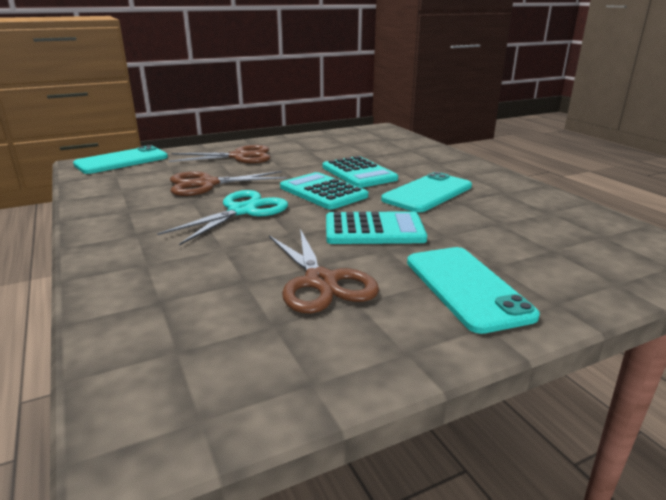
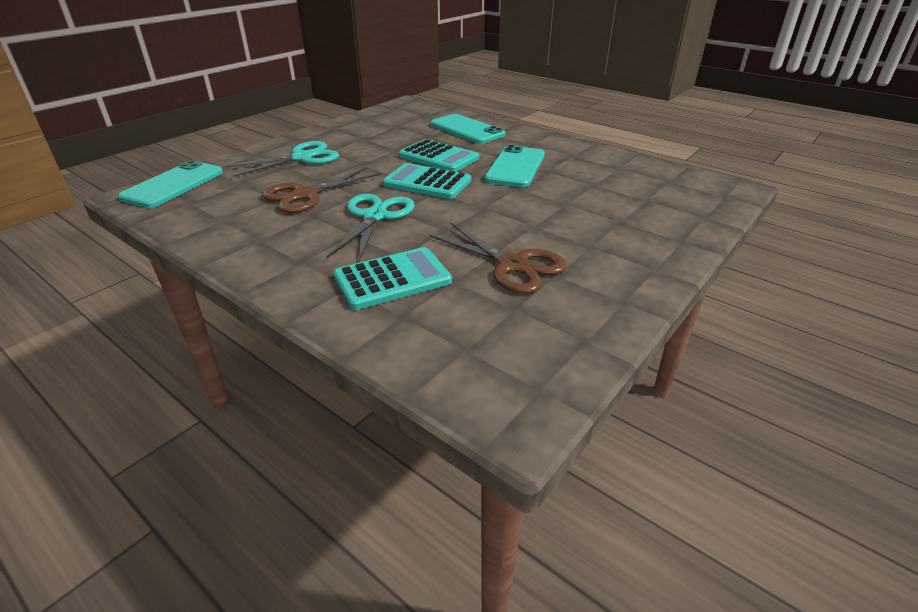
camera: 25 degrees left, 10 degrees up
(239, 156) = (302, 158): brown scissors -> turquoise scissors
(374, 230) = (507, 210): turquoise calculator -> turquoise calculator (392, 279)
(466, 287) = (617, 243): turquoise phone -> turquoise phone (467, 129)

